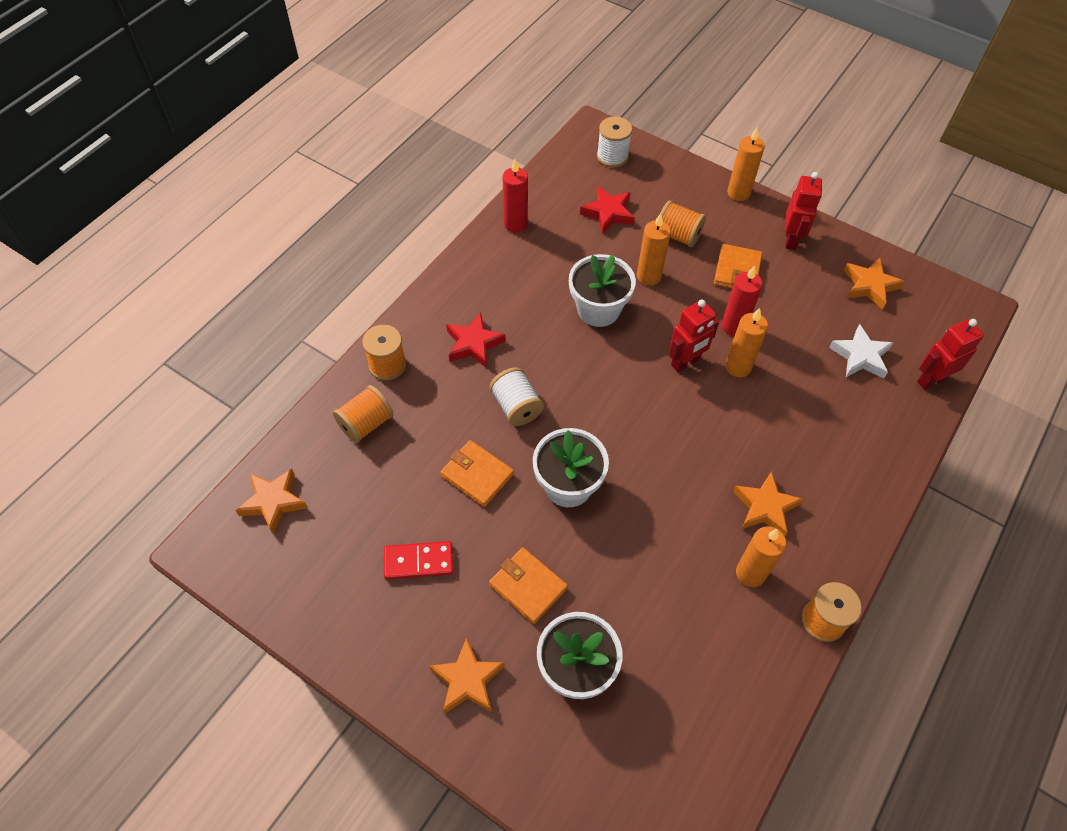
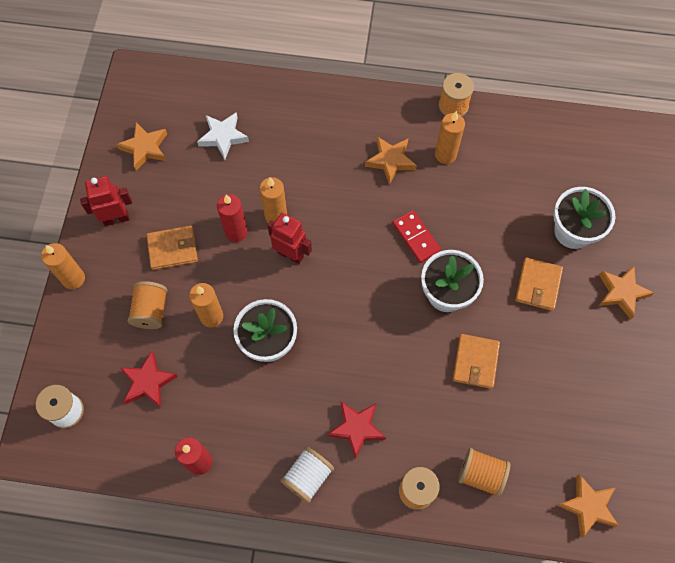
camera: 115 degrees left, 10 degrees up
(418, 561) = (565, 367): red domino -> red domino (416, 237)
(516, 407) = (400, 362): white spool -> white spool (308, 477)
(931, 380) = (223, 88): red robot -> none

